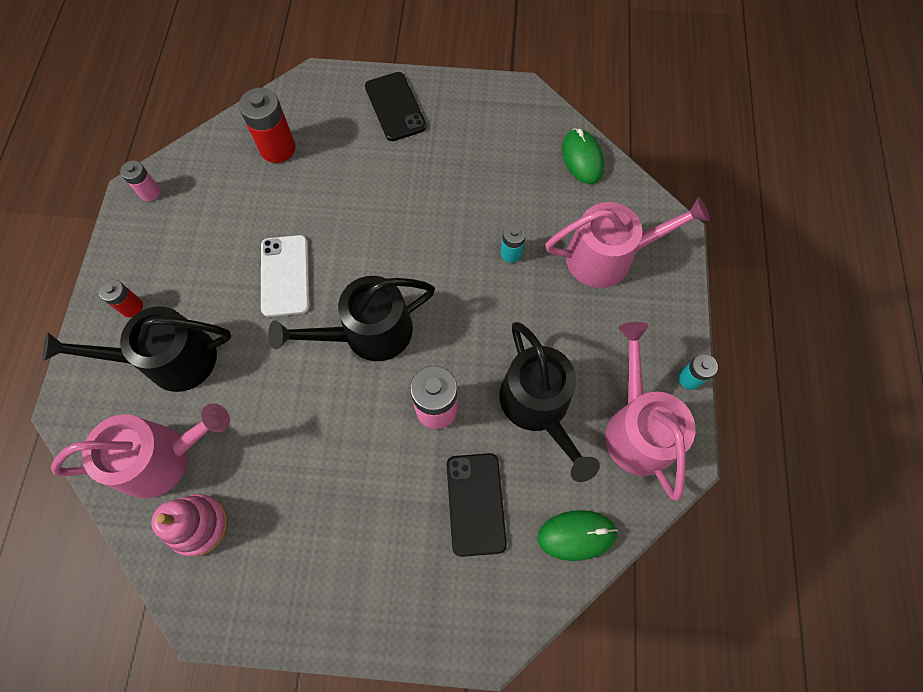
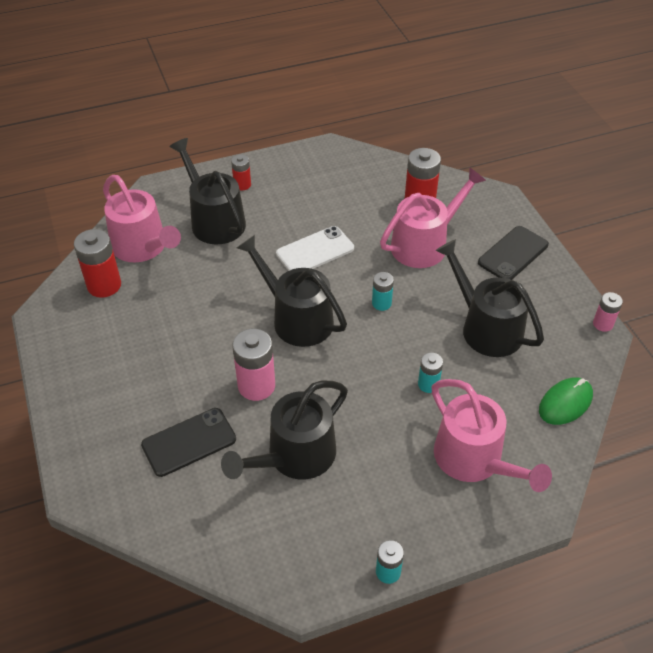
camera: 65 degrees right, 20 degrees down
(150, 192) = (334, 154): pink battery -> pink battery (603, 324)
(199, 525) = (104, 285): pink stacking toy -> red battery
(393, 246) = (381, 303): none -> turquoise battery
(470, 174) = (486, 327): none -> black watering can
(576, 535) = (193, 525): green mouse -> none
(637, 428) = (314, 542): pink watering can -> pink watering can (424, 244)

